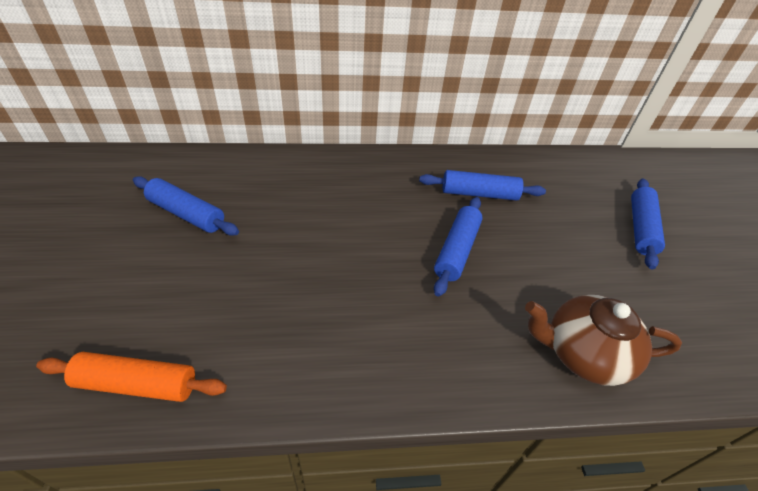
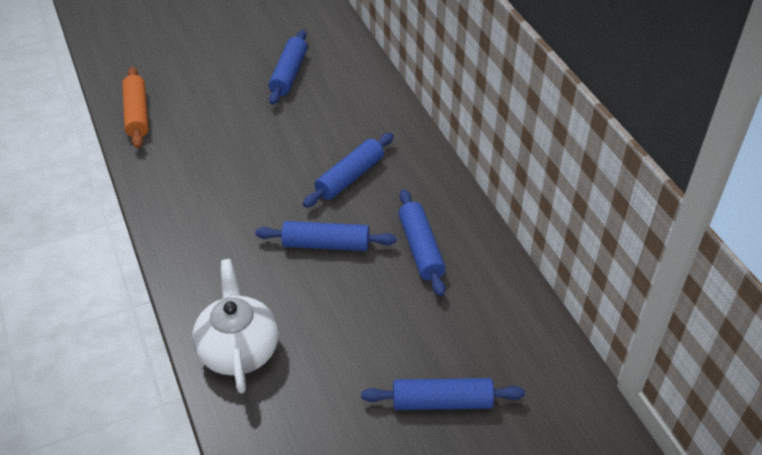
camera: 75 degrees right, 0 degrees up
(373, 211) = (349, 177): none -> blue rolling pin
(583, 353) = (238, 349): brown teapot -> white teapot

